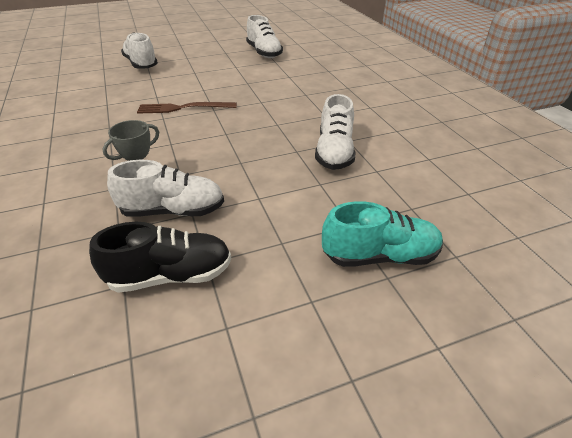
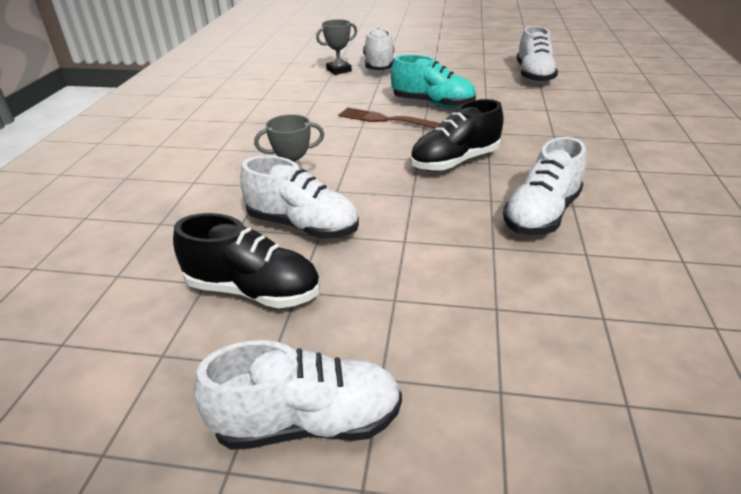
camera: 30 degrees right, 5 degrees down
(109, 74) = (339, 70): none -> grey trophy
(253, 129) = (455, 162): none -> black shoe
(284, 353) = (308, 422): none -> white shoe
(380, 256) = (509, 361): turquoise shoe -> turquoise shoe (432, 104)

